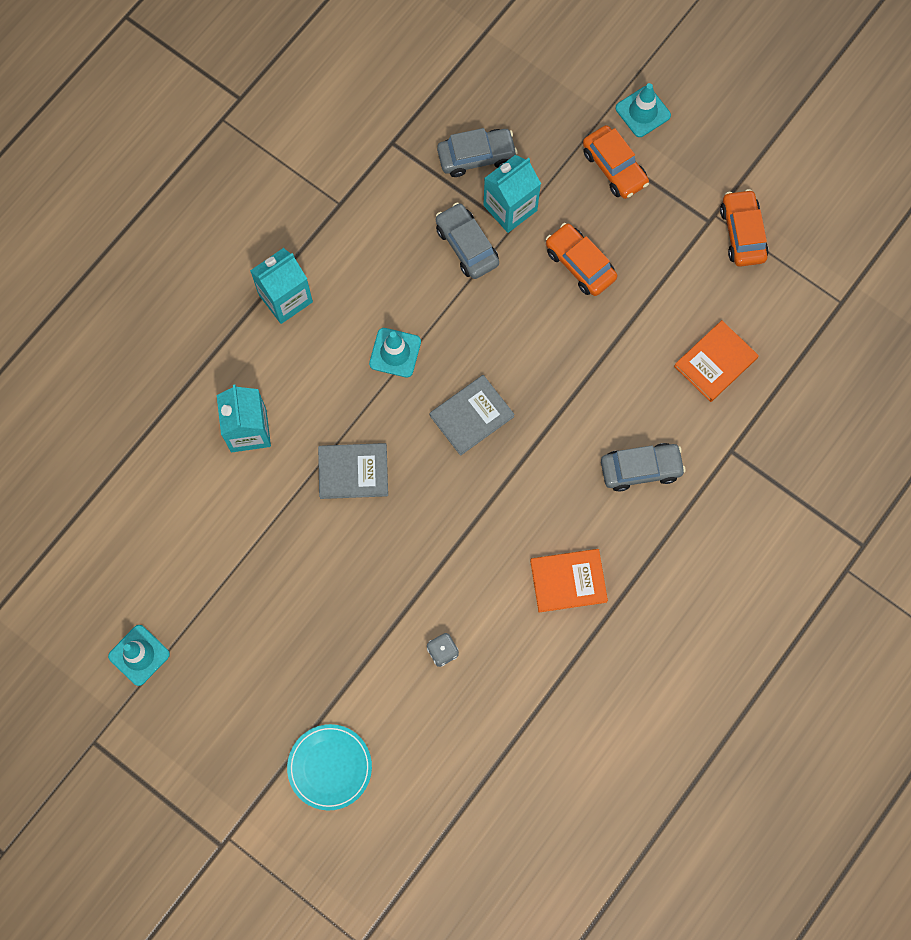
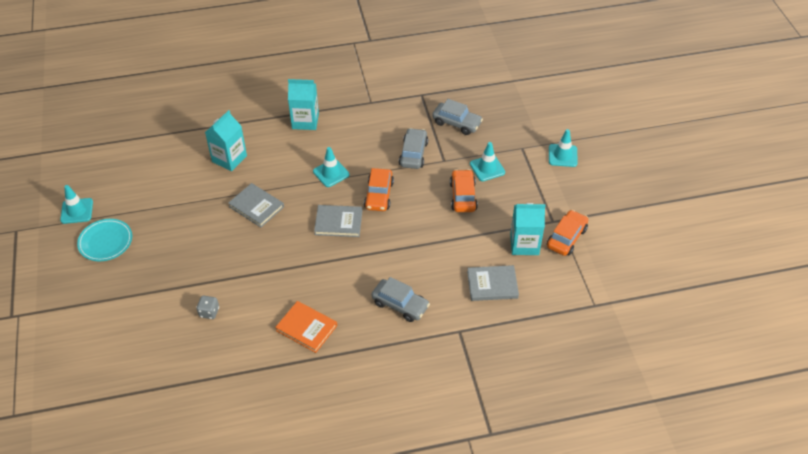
camera: 40 degrees right, 25 degrees down
(330, 767) = (98, 321): turquoise plate -> turquoise plate (105, 242)
(510, 208) = (451, 152): turquoise carton -> turquoise carton (524, 244)
(572, 199) = (487, 168): none -> turquoise traffic cone
(614, 167) = (523, 168): orange car -> orange car (379, 195)
(715, 362) = (492, 284): orange book -> grey book

